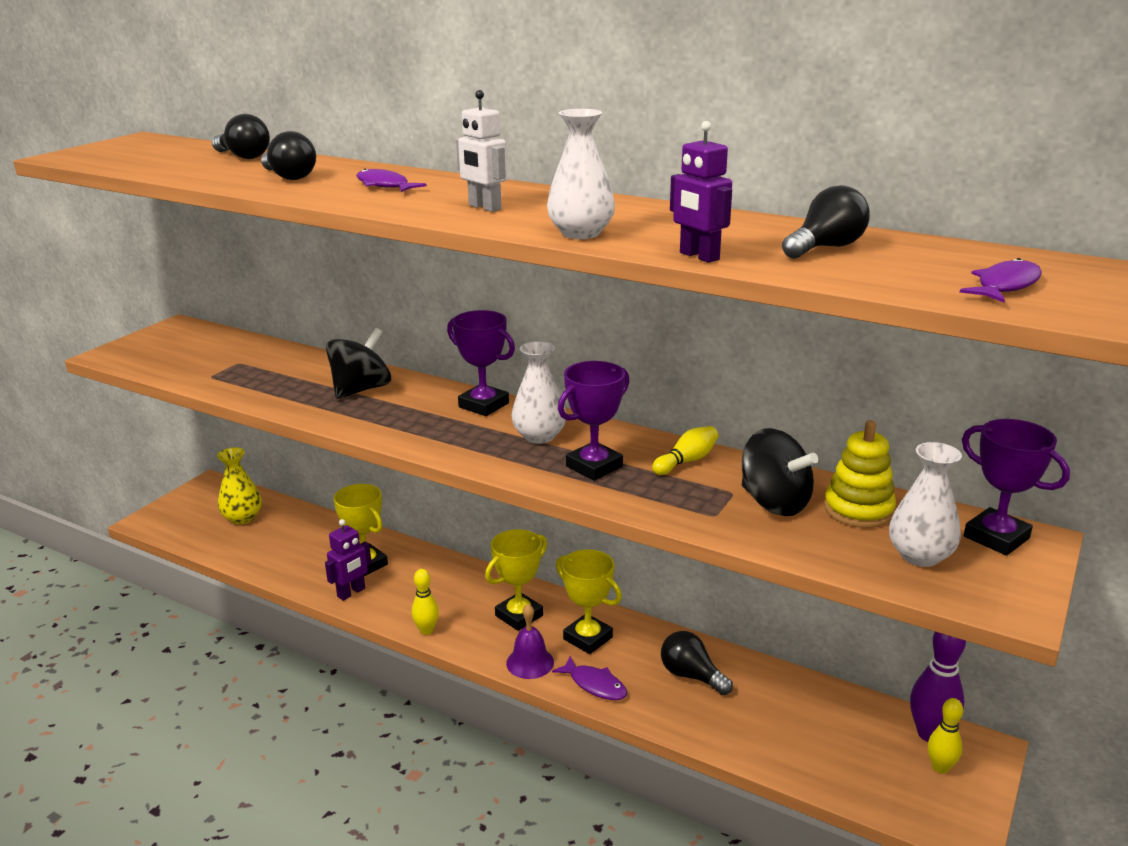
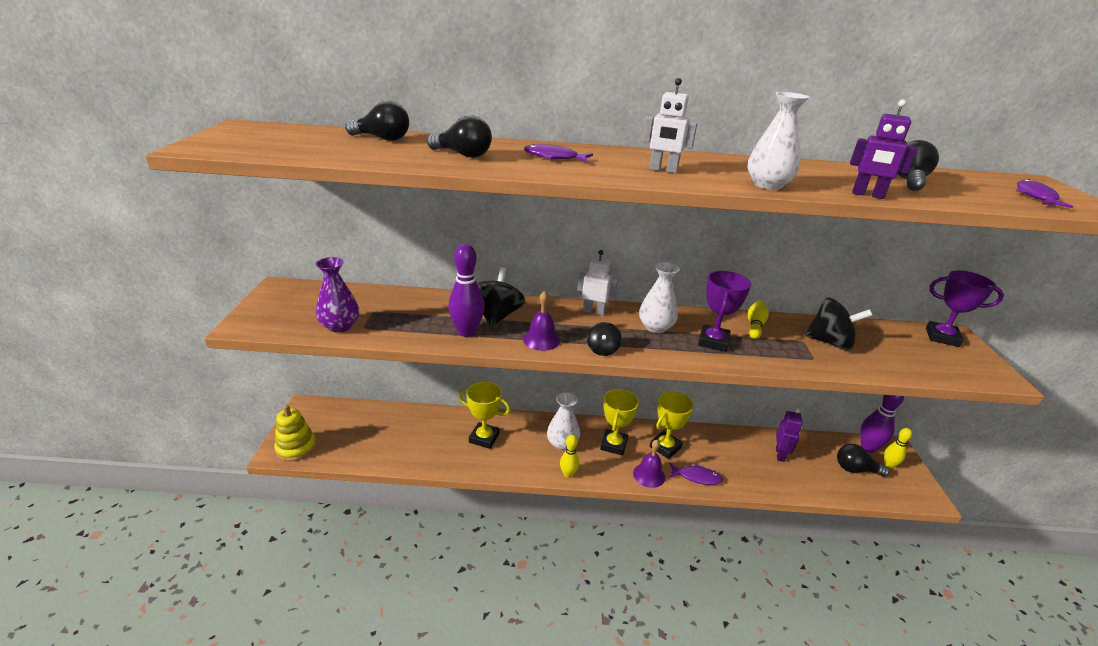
camera: 30 degrees left, 5 degrees up
(189, 371) = (340, 326): none -> purple vase
(242, 518) = (359, 427): yellow vase -> none
(307, 399) = (467, 332): none -> purple bowling pin
(351, 593) = (493, 462): purple robot -> purple robot (780, 454)
(377, 422) = (541, 340): none -> purple bell
(435, 446) = (602, 350): none -> black spinning top
(483, 405) = (594, 311): purple trophy -> white robot
(588, 638) = (665, 447): yellow trophy -> yellow trophy turned 60 degrees counterclockwise
(691, 676) = (738, 453): black light bulb -> black light bulb (855, 469)
(858, 510) = (870, 336): yellow stacking toy -> yellow stacking toy (296, 448)
(920, 556) = (929, 357): white vase -> white vase (562, 443)

